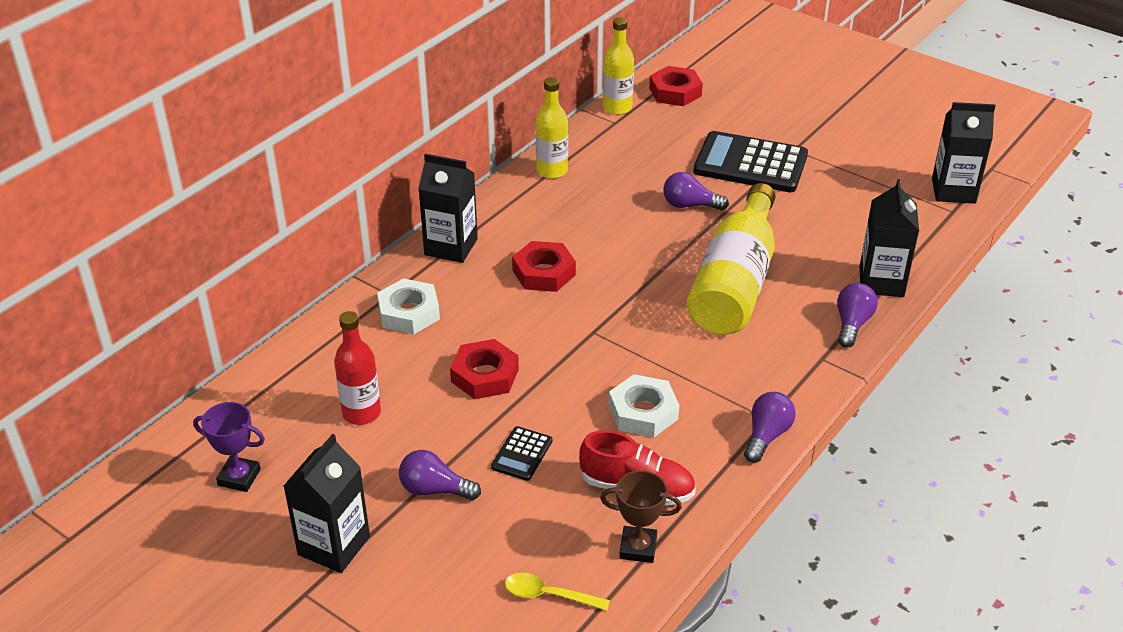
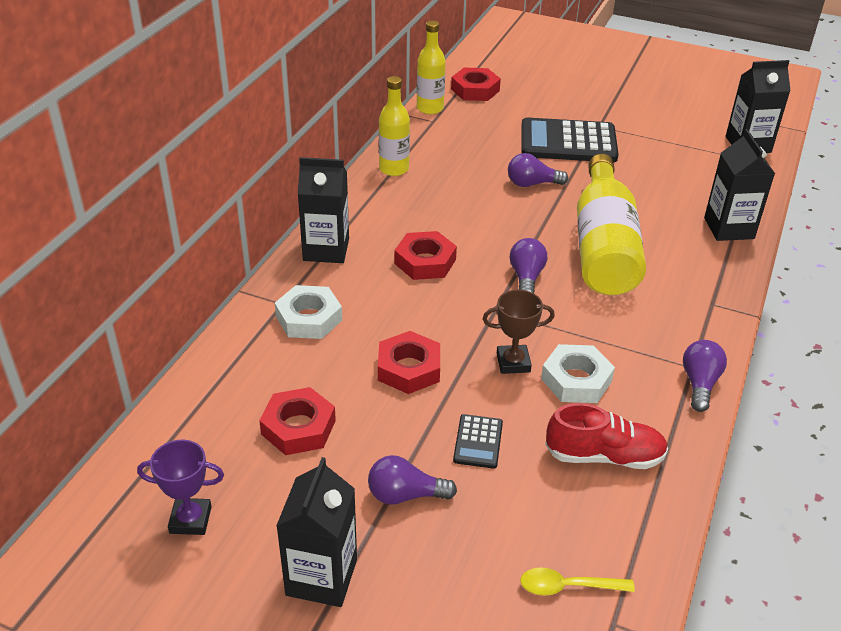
camera: 15 degrees left, 0 degrees up
(361, 413) = (298, 427): red bottle -> red nut
(638, 548) = (633, 518): brown trophy -> brown trophy (513, 362)
(852, 324) = (723, 269): purple light bulb -> purple light bulb (526, 277)

